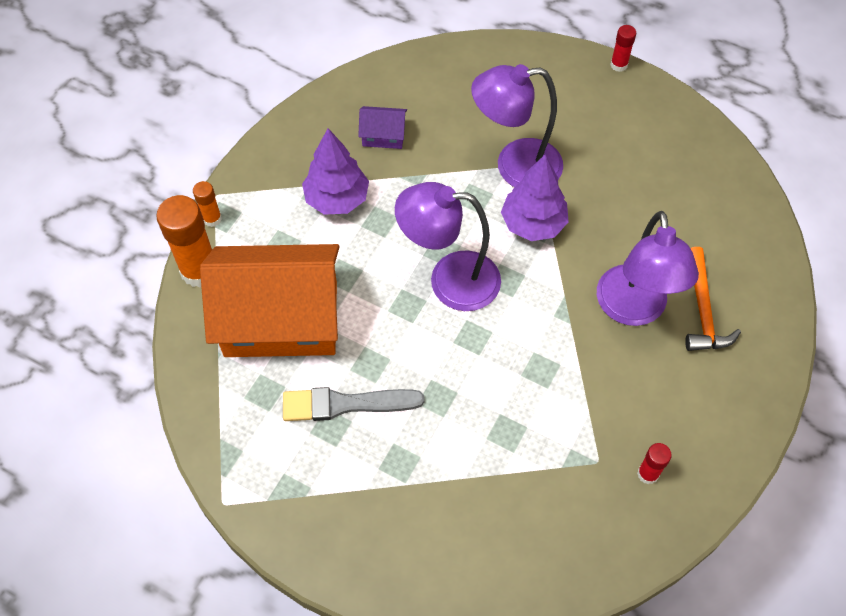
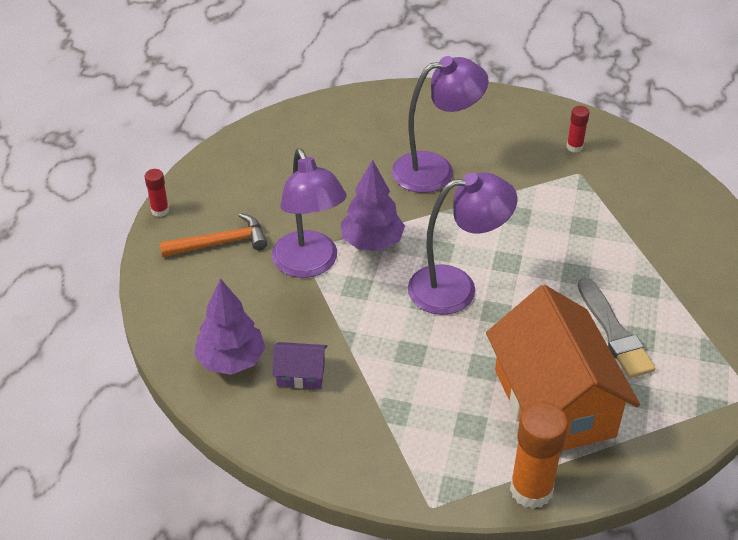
camera: 105 degrees left, 15 degrees down
(212, 219) = (462, 499): orange glue stick -> none
(337, 199) = (396, 394): purple tree -> purple tree (231, 360)
(383, 135) = (301, 374): purple house -> purple house turned 75 degrees counterclockwise
(449, 280) = (456, 287): purple lamp -> purple lamp turned 90 degrees counterclockwise
(703, 310) = (418, 132): orange hammer -> orange hammer (220, 243)

